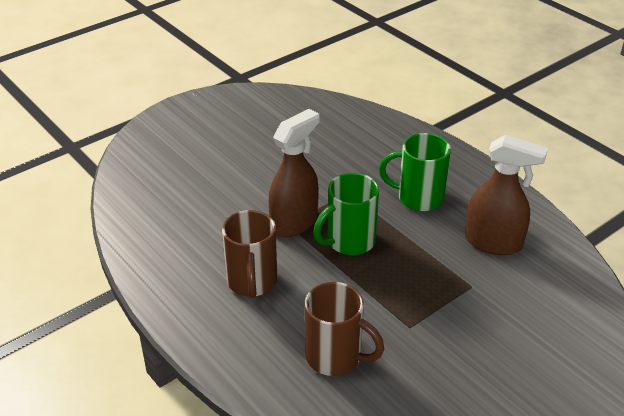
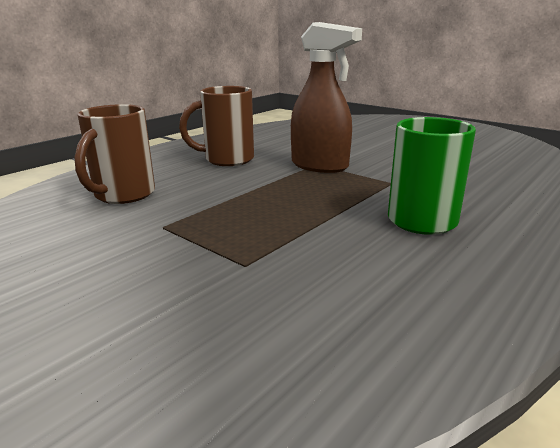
camera: 80 degrees right, 15 degrees down
(349, 241) = (303, 189): green mug -> none
(493, 243) = (359, 281): brown spray bottle -> none

